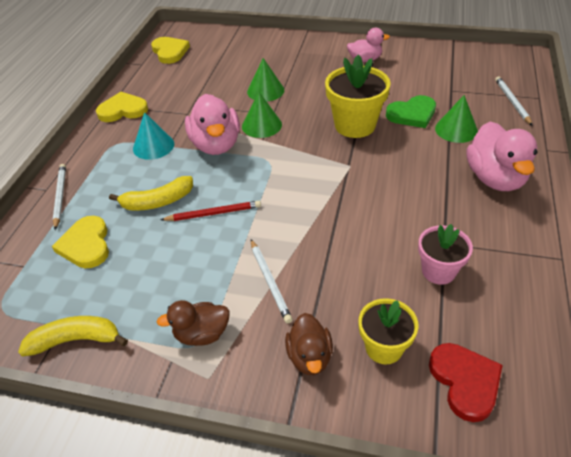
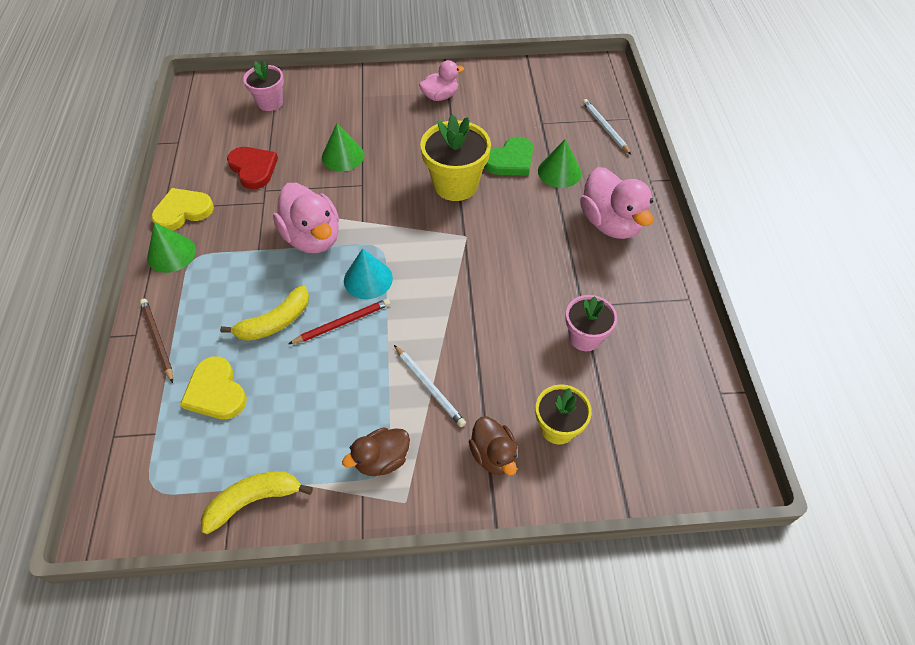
camera: 20 degrees left, 10 degrees up
(60, 196) = (157, 340): white pencil -> brown pencil
(153, 146) = (240, 253): turquoise cone -> turquoise cone (368, 279)
(170, 52) = (206, 119): yellow heart -> none
(223, 47) = (270, 102): none -> pink flower pot
(261, 125) = (355, 203): green cone -> green cone (171, 253)
(465, 381) = (636, 441): red heart -> red heart (253, 169)

